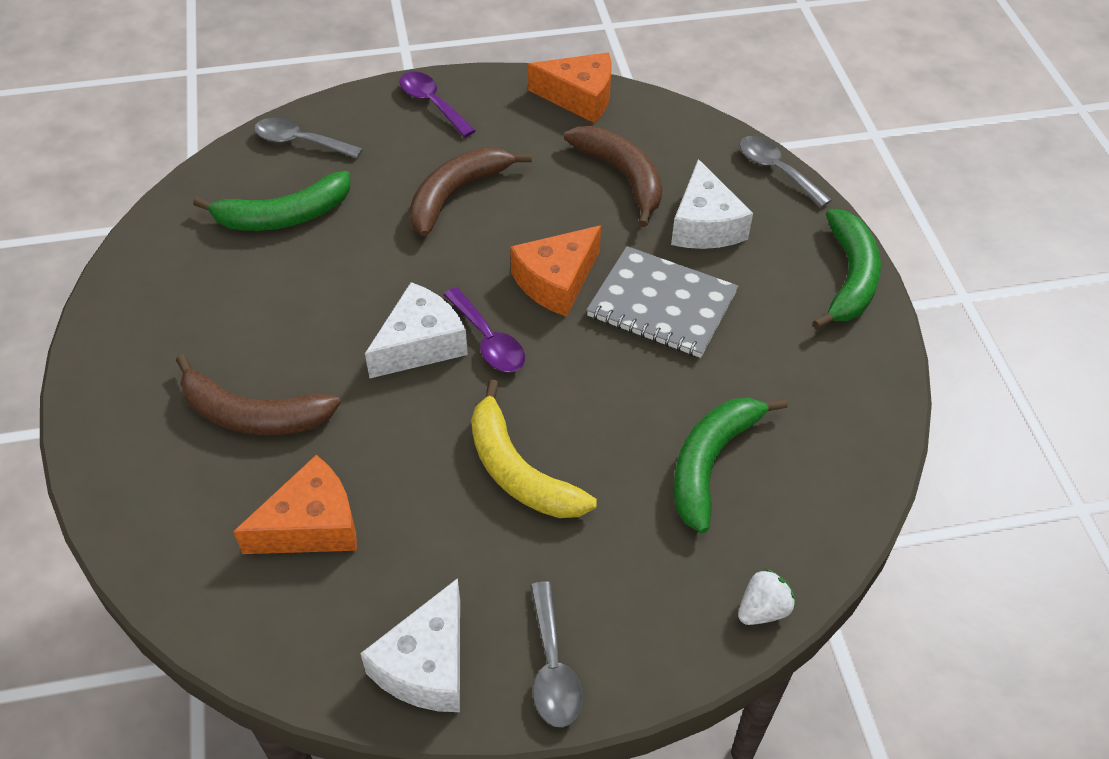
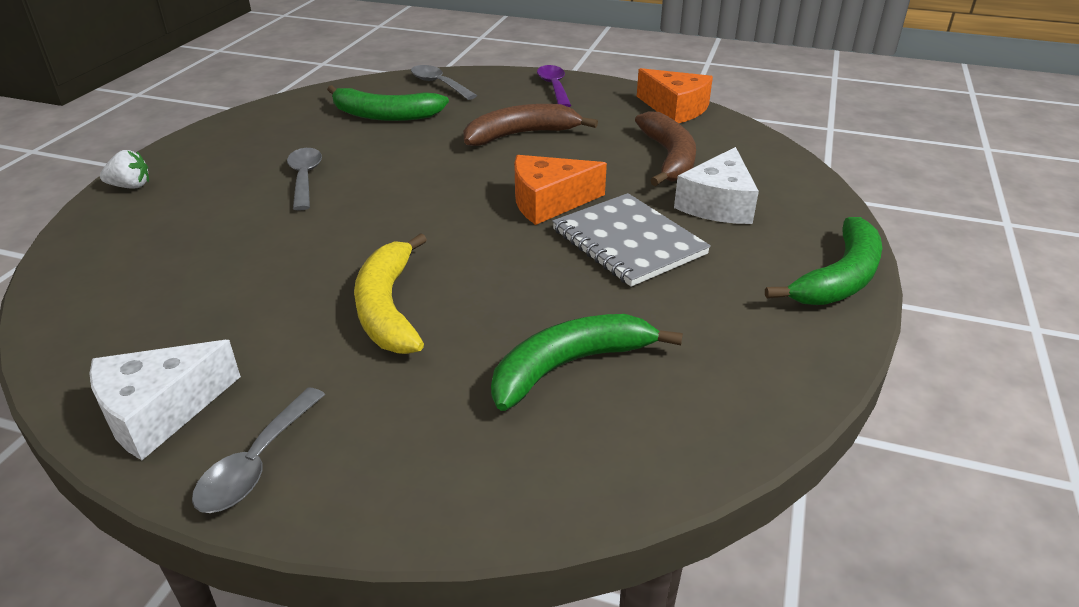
camera: 30 degrees right, 15 degrees down
(252, 414) = (235, 207): brown banana -> none
(311, 525) = (193, 283): orange cheese -> none
(420, 344) = (400, 206): white cheese -> none
(488, 340) = (454, 220): purple spoon -> none
(763, 609) = (509, 509): white strawberry -> white strawberry (131, 186)
(776, 170) = (820, 189): grey spoon -> grey spoon (305, 178)

